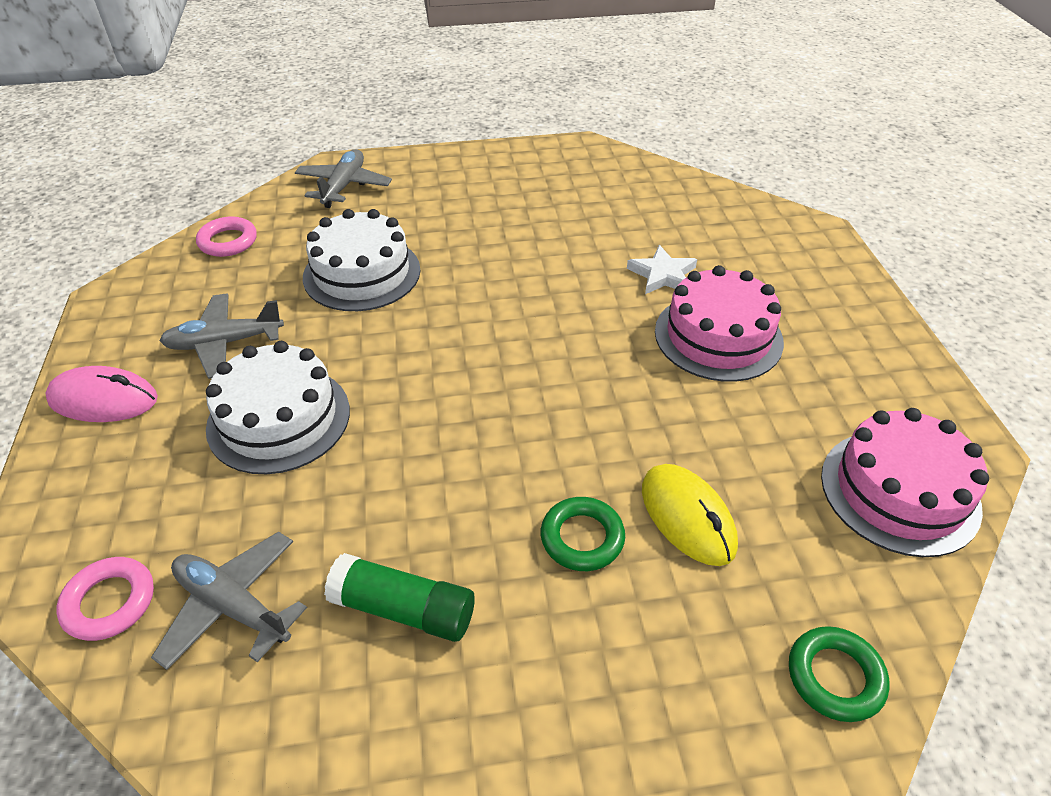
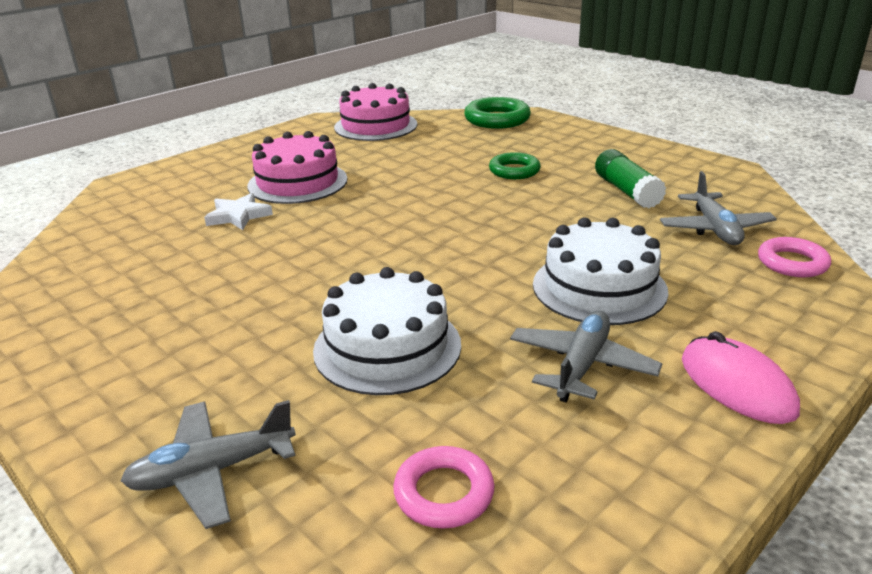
camera: 125 degrees left, 15 degrees down
(225, 343) = (581, 365): grey plane -> grey plane turned 105 degrees counterclockwise
(687, 517) = (461, 155): yellow mouse -> none
(835, 677) = (497, 119): green ring -> green ring, size x1.52

